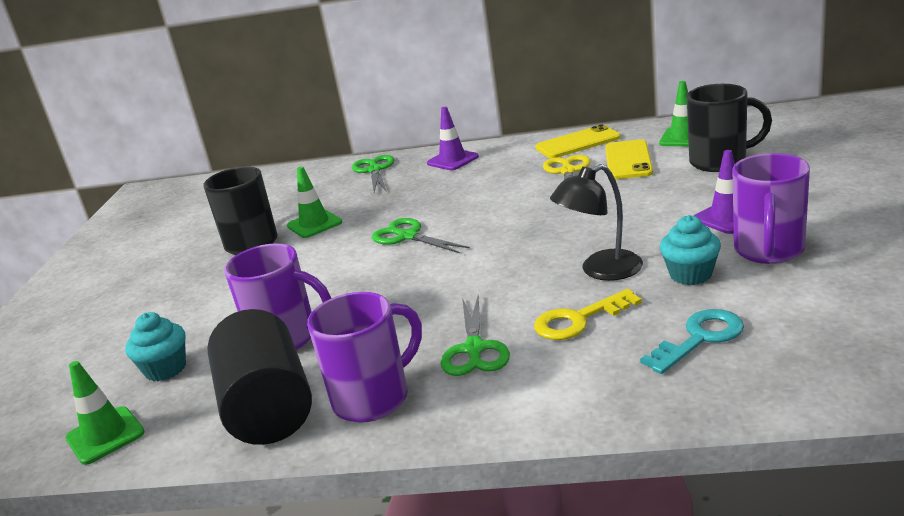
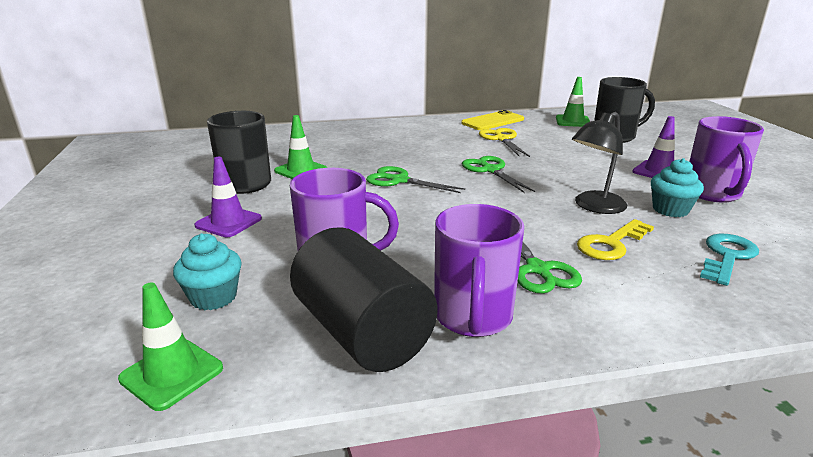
camera: 20 degrees left, 0 degrees up
(373, 398) = (473, 317): purple mug -> purple mug turned 150 degrees clockwise
(374, 170) = (331, 133): green scissors -> green scissors (490, 170)
(452, 160) = (397, 129): purple traffic cone -> purple traffic cone (228, 222)
(628, 160) = (543, 133): yellow phone -> none

